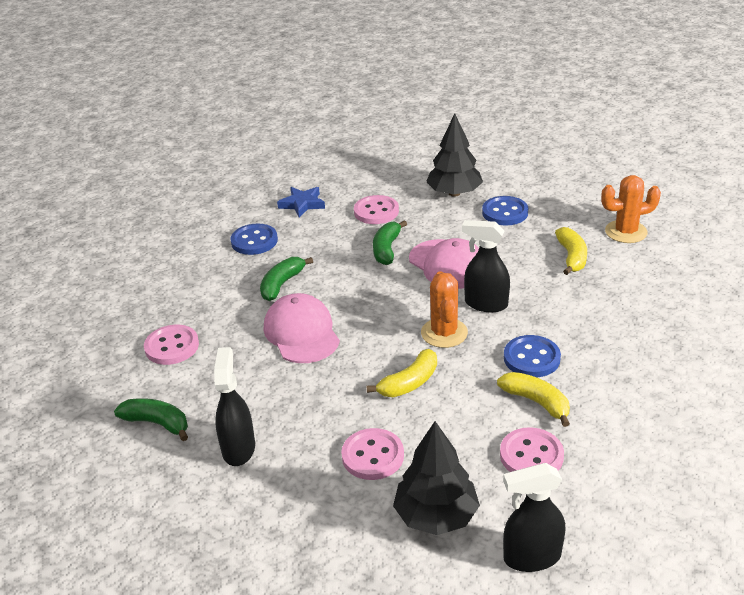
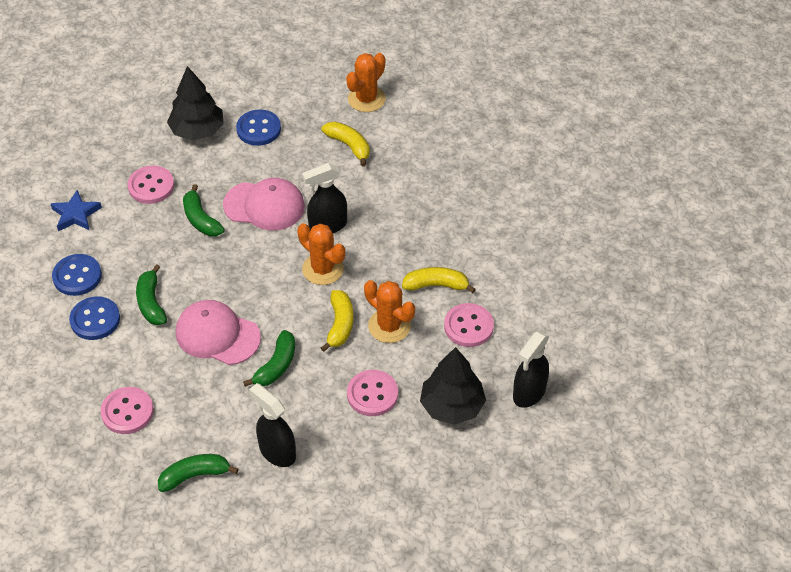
camera: 45 degrees left, 15 degrees up
(319, 382) = (276, 366): none -> green banana
(453, 409) = (389, 326): none -> orange cactus
(531, 358) = (402, 252): blue button -> blue button (95, 319)

